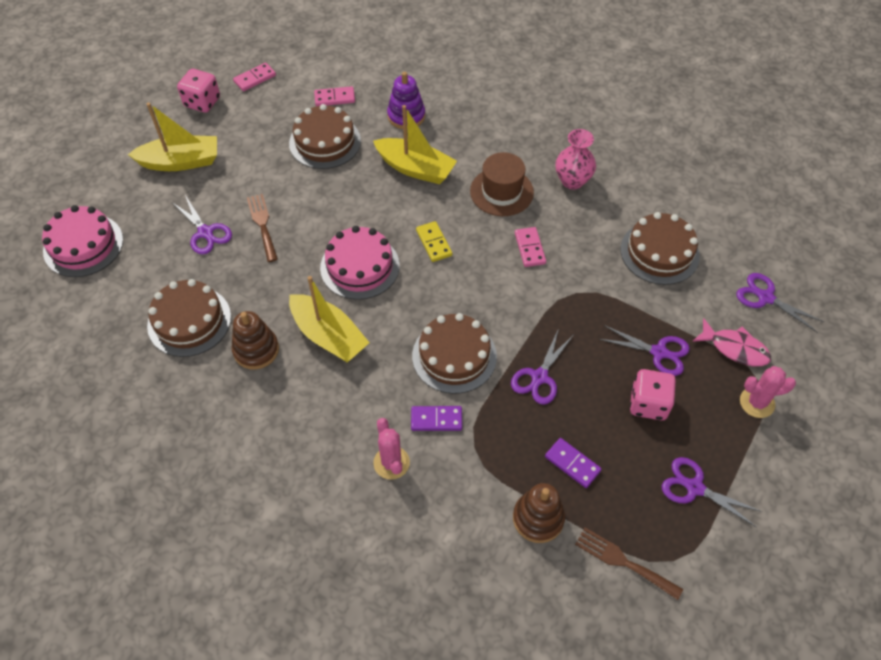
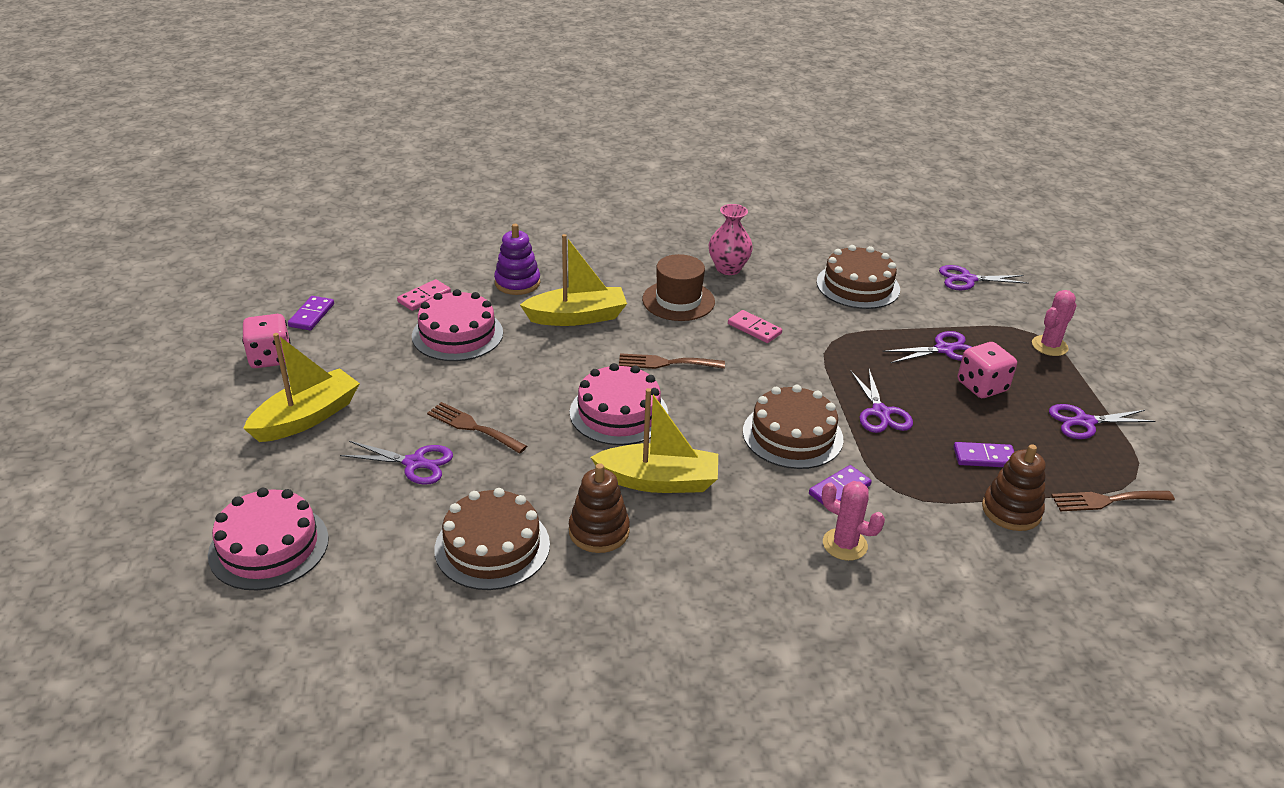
camera: 40 degrees left, 20 degrees down
(255, 78) = (311, 315): pink domino -> purple domino
(325, 142) = (457, 334): brown cake -> pink cake
(433, 243) = (666, 363): yellow domino -> brown fork
(735, 348) = (990, 320): pink fish -> none

